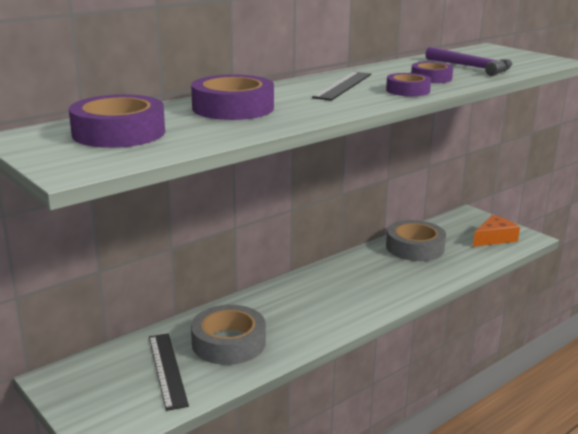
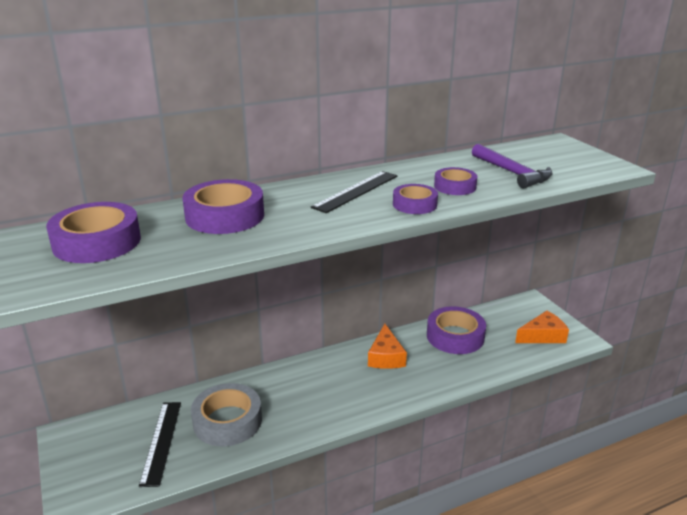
camera: 15 degrees right, 5 degrees up
(358, 271) = (386, 357): none -> orange cheese
(415, 247) = (455, 336): grey tape -> purple tape

